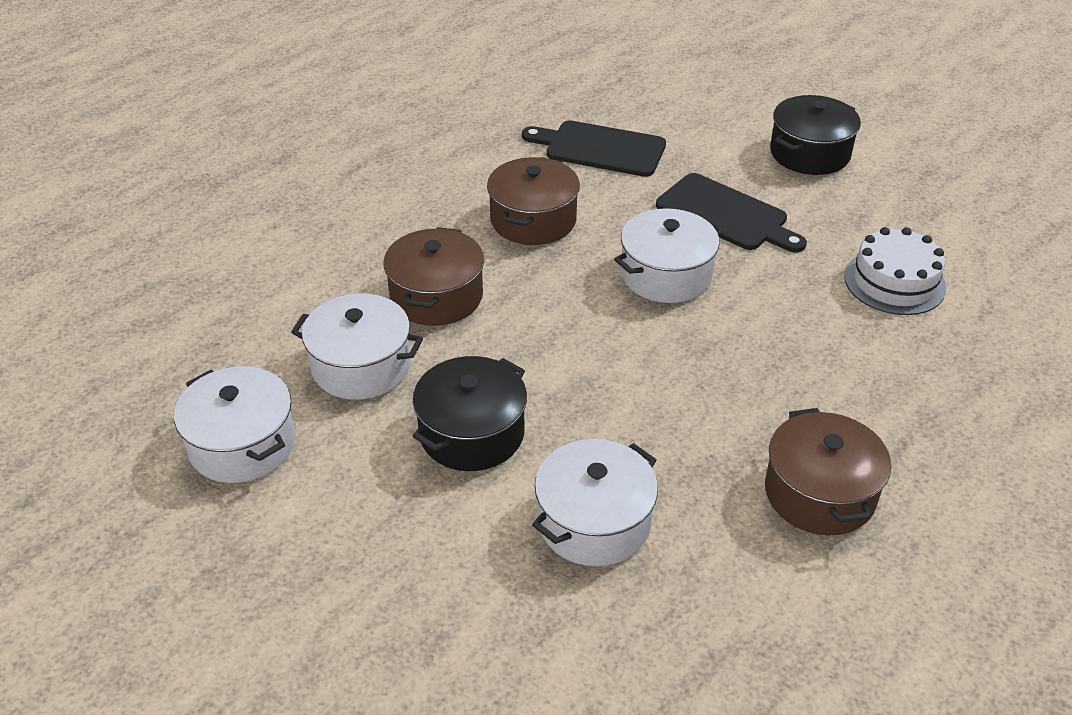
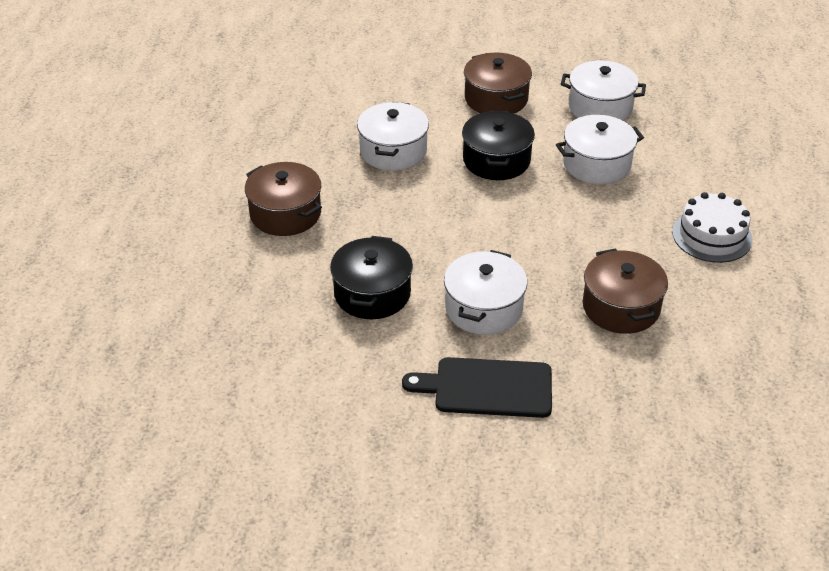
camera: 145 degrees right, 0 degrees up
(436, 296) = (610, 221): brown pot -> brown pot (496, 99)
(600, 148) = (653, 408): black cutting board -> none
(810, 153) = (471, 506): black pot -> black pot (372, 293)
(894, 282) = (314, 386): white cake -> white cake (712, 236)

